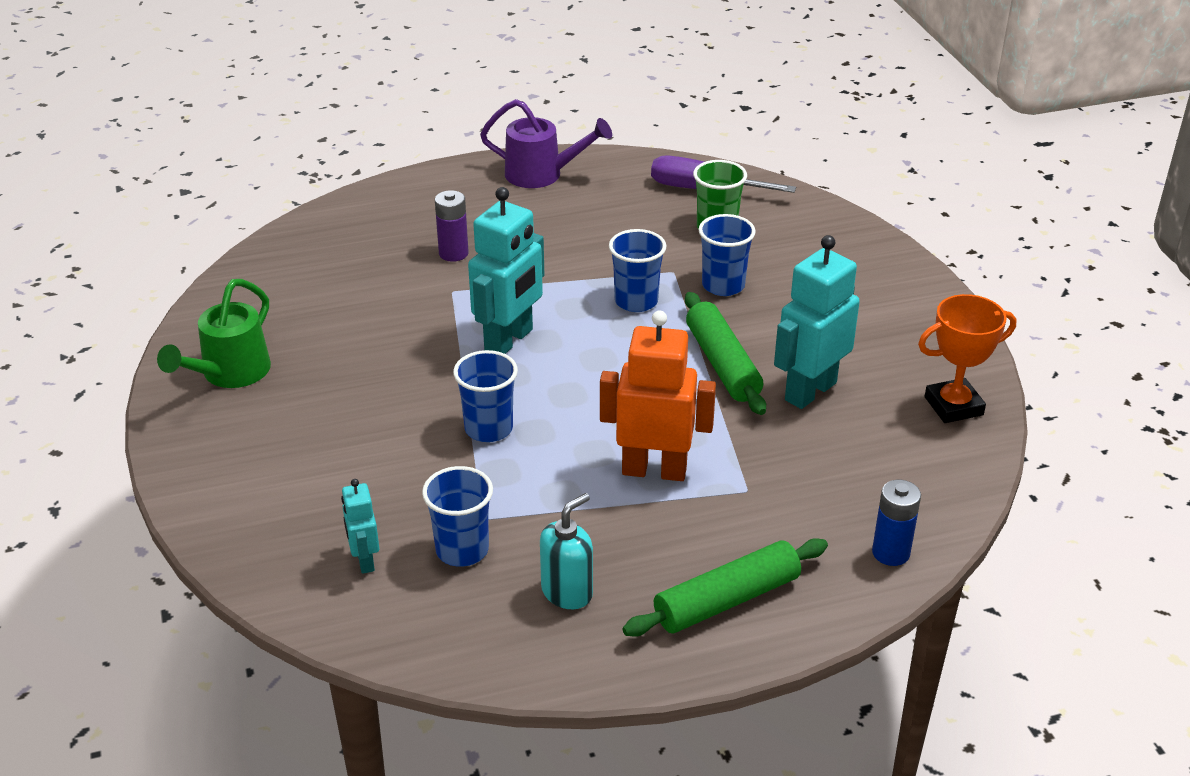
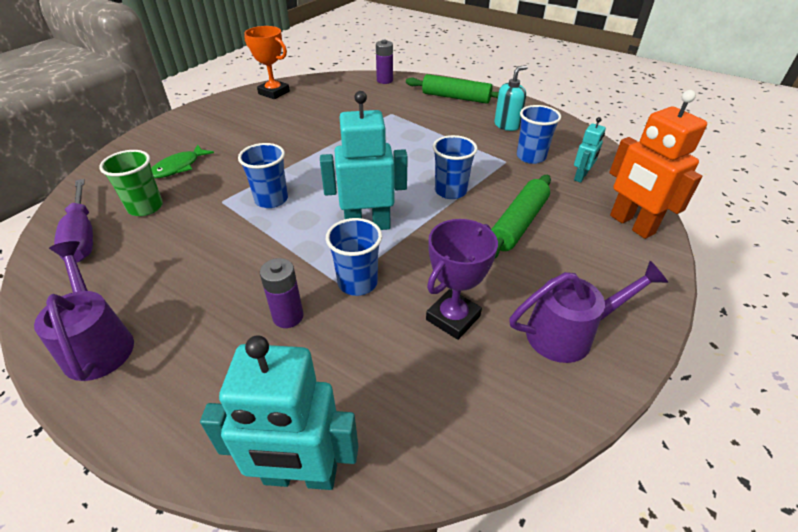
camera: 130 degrees left, 5 degrees up
(229, 374) = (569, 333): green watering can -> purple watering can
(333, 327) = (453, 318): none -> purple trophy
(567, 592) = (507, 125): turquoise soap dispenser -> turquoise soap dispenser turned 135 degrees clockwise
(654, 470) = (410, 136): orange robot -> orange robot (631, 224)
(723, 285) = (222, 178): blue cup -> blue cup (357, 283)
(723, 364) = (305, 150): green rolling pin -> green rolling pin (518, 223)
(784, 265) = (179, 167): none -> green fish
(810, 391) = (301, 122): turquoise robot -> turquoise robot (300, 475)
(890, 553) = (384, 80): blue battery -> purple battery

